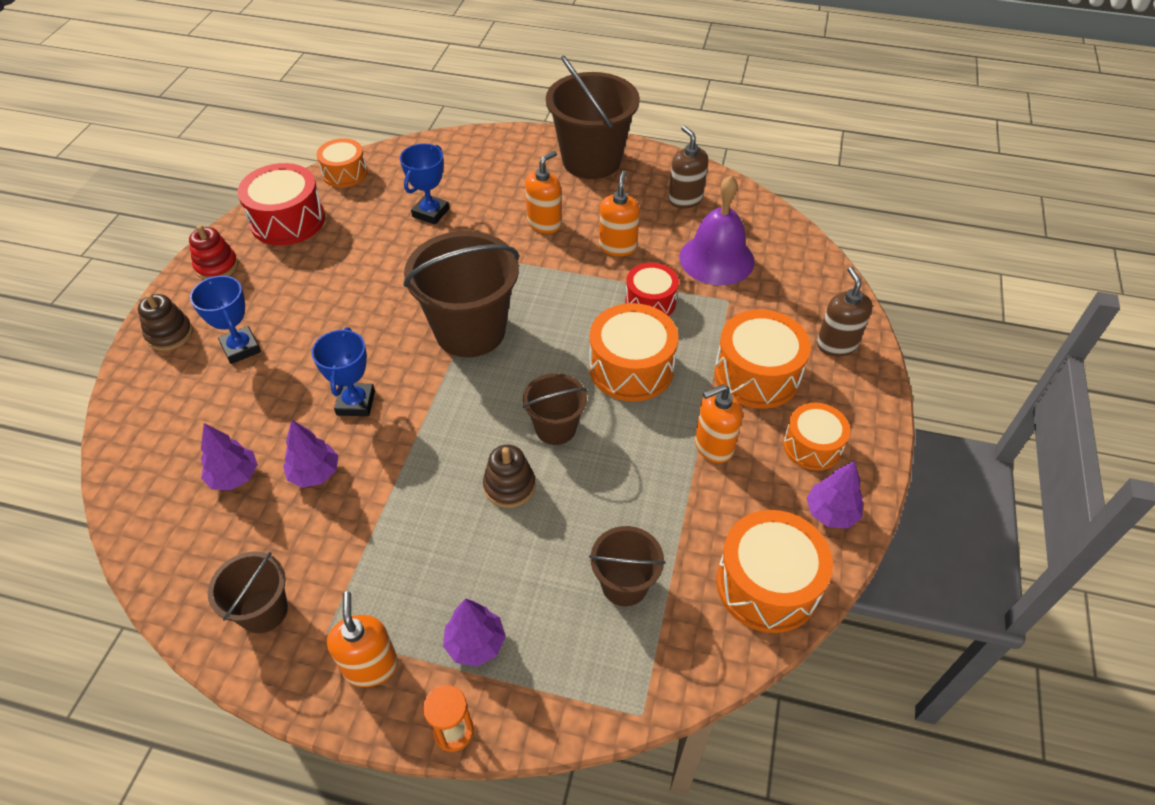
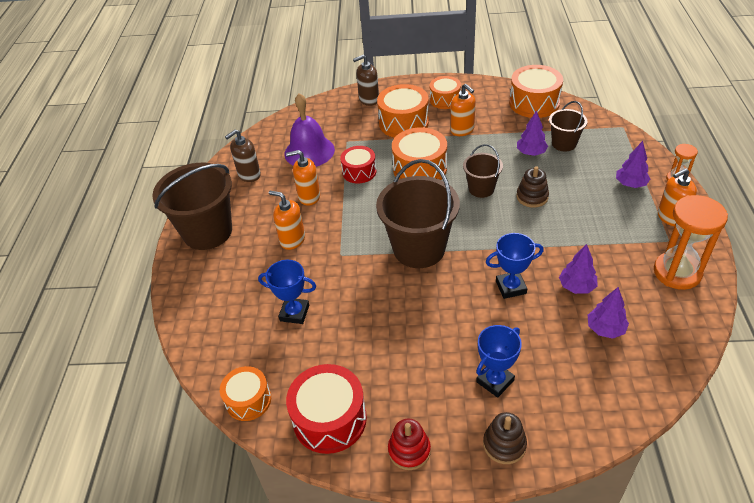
camera: 100 degrees left, 5 degrees down
(263, 610) = (677, 272): brown bucket -> orange hourglass
(831, 513) = (483, 90): purple tree -> purple tree (531, 153)

